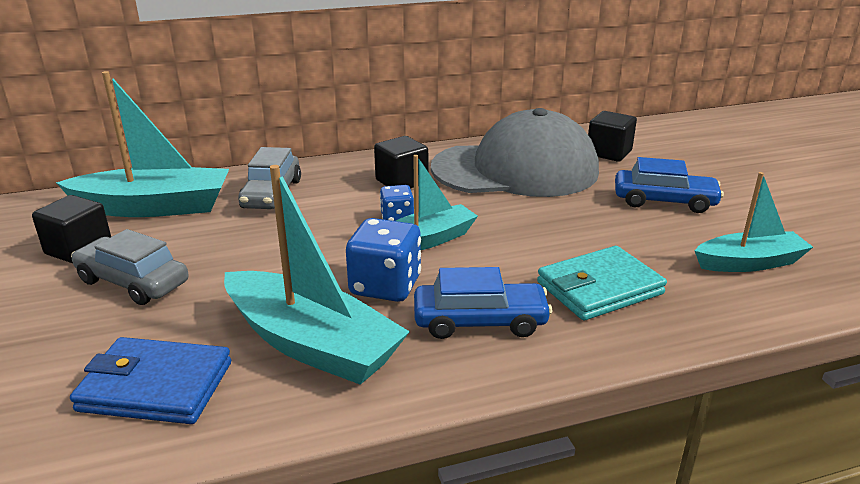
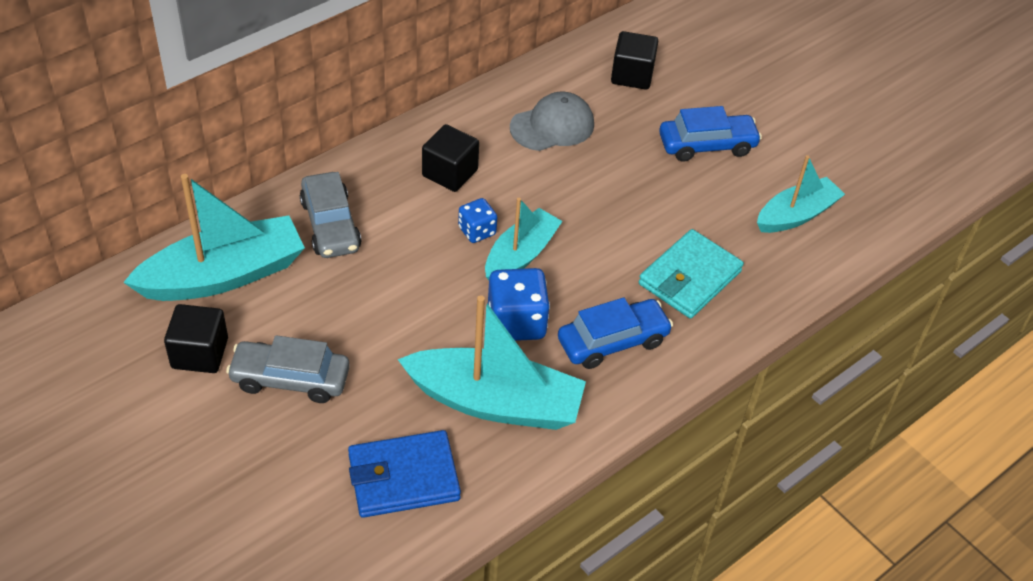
camera: 25 degrees left, 20 degrees up
(515, 169) = (552, 126): grey cap -> grey cap, size x0.49

